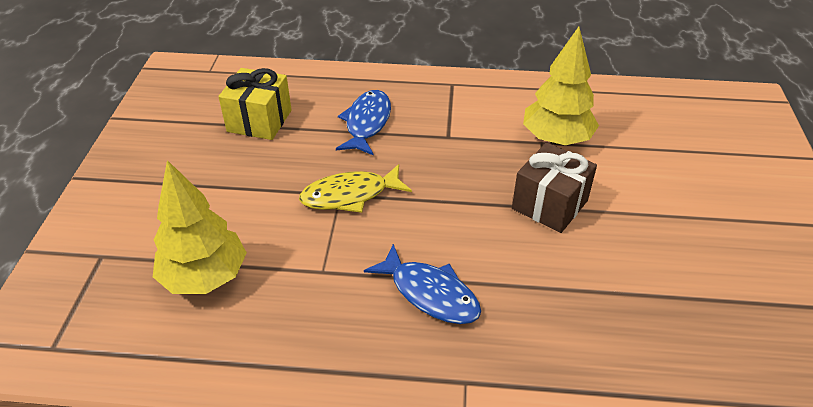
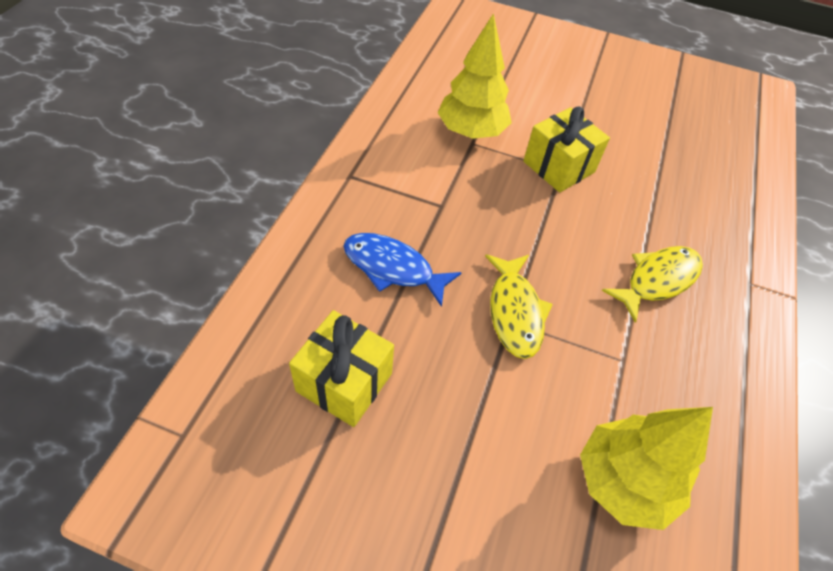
camera: 80 degrees left, 10 degrees up
(430, 294) = (657, 280): blue fish -> yellow fish
(549, 204) = (558, 167): brown gift -> yellow gift

